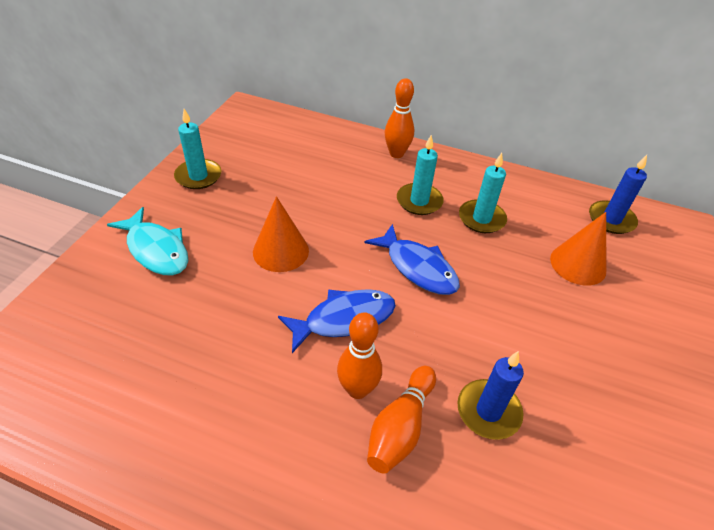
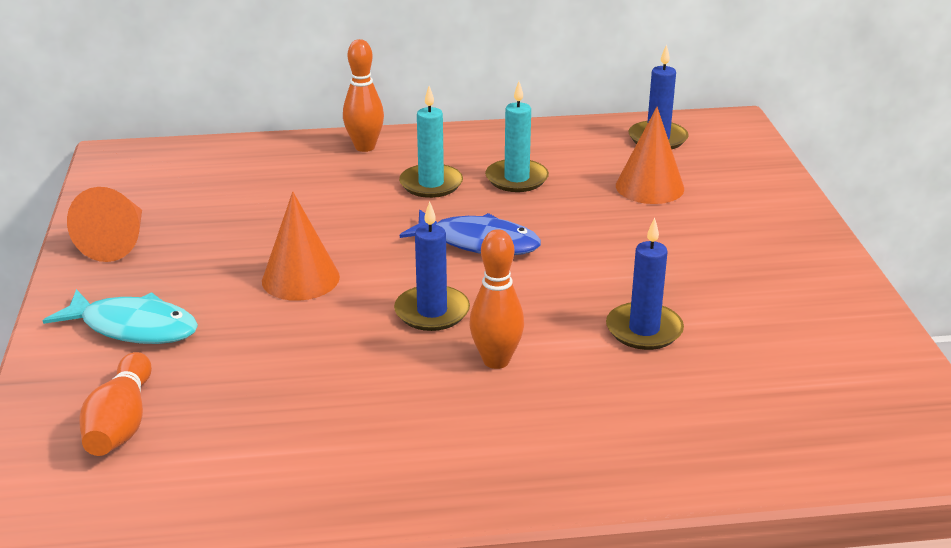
camera: 25 degrees left, 15 degrees down
(198, 176) = (117, 242): turquoise candle -> orange cone
(344, 319) = (432, 312): blue fish -> blue candle
(400, 427) = (565, 372): orange bowling pin -> orange bowling pin (121, 423)

